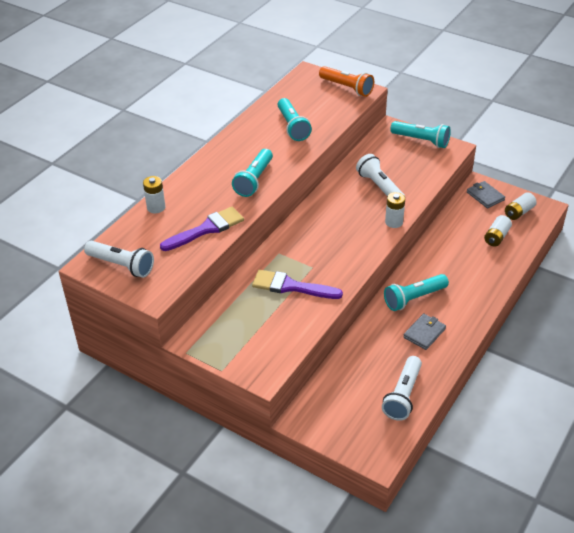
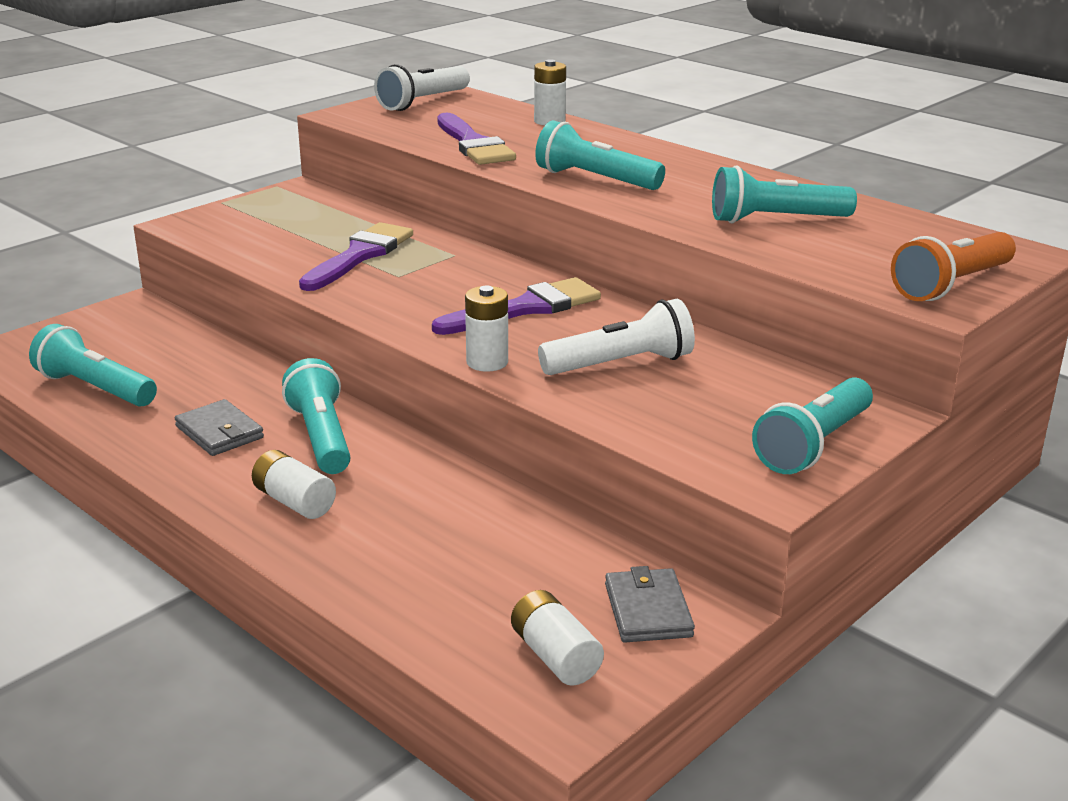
camera: 100 degrees right, 15 degrees down
(336, 219) = (525, 308): none -> purple brush
(403, 395) = (95, 388): white flashlight -> turquoise flashlight
(485, 196) = (648, 610): grey wallet -> grey wallet turned 75 degrees counterclockwise
(496, 237) = (464, 589): white battery -> white battery (294, 502)

